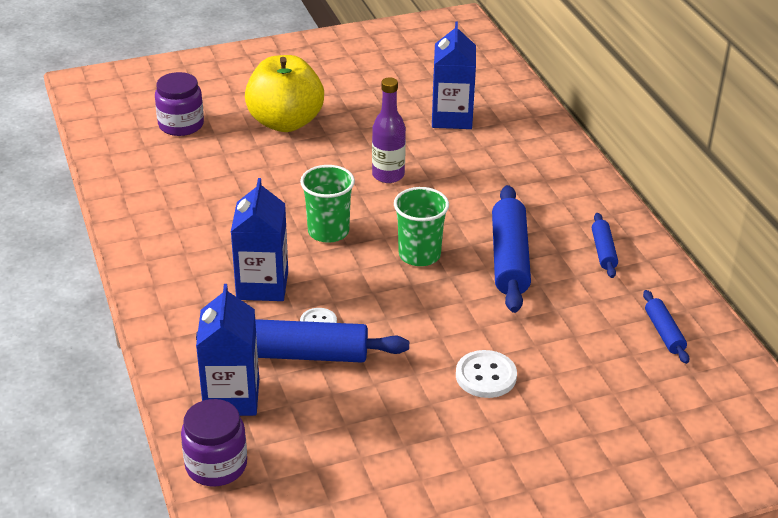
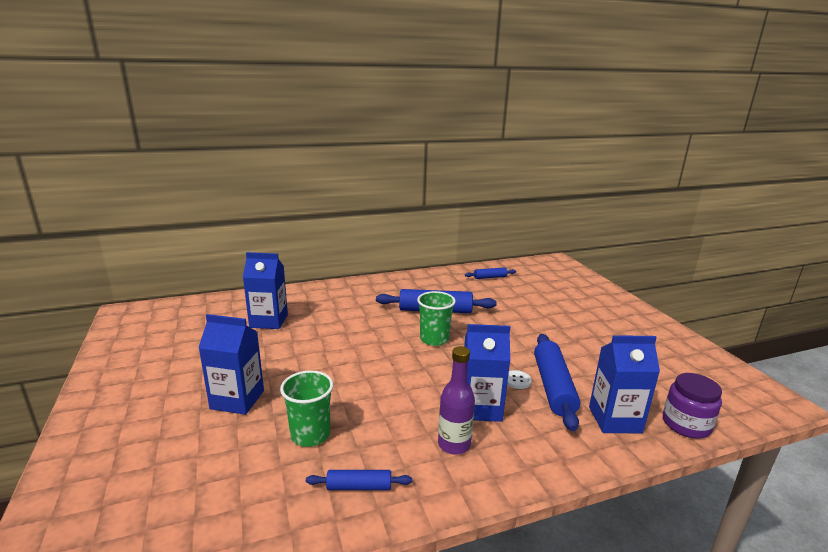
camera: 90 degrees left, 15 degrees down
(181, 125) = (205, 477): purple jar -> none
(285, 122) = (237, 400): yellow apple -> blue carton
(328, 231) = (408, 376): green cup -> green cup (310, 434)
(388, 175) = (337, 348): purple bottle -> purple bottle (454, 444)
(486, 376) = (543, 323): white button -> none
(603, 251) = (426, 285): blue rolling pin -> blue rolling pin (359, 487)

